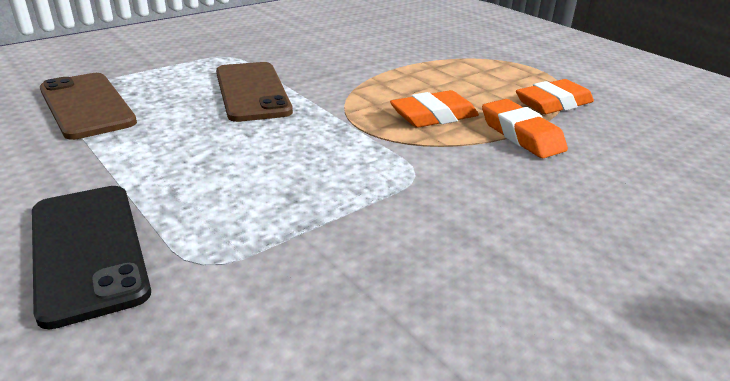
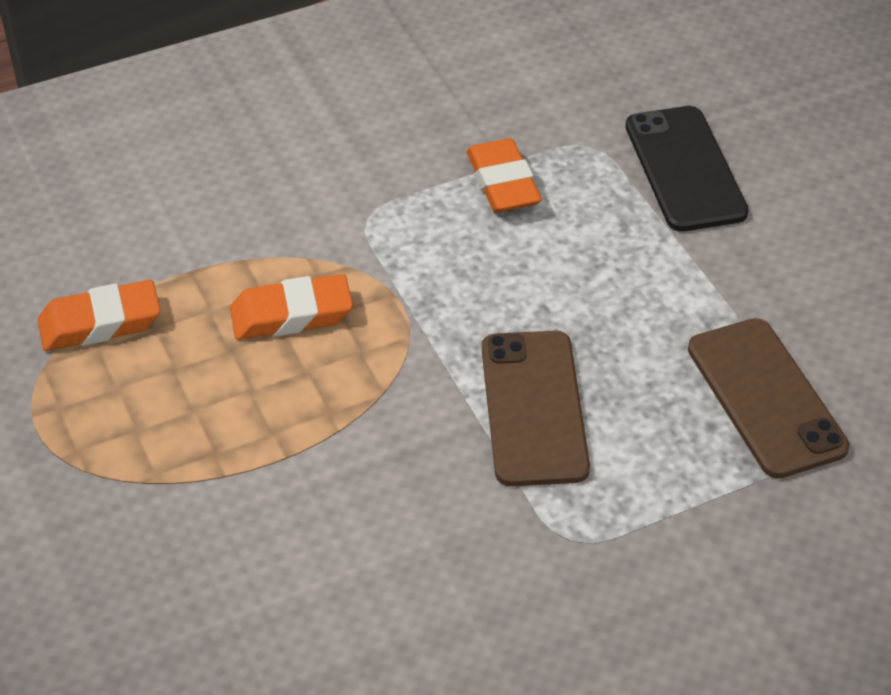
camera: 165 degrees left, 15 degrees up
(521, 135) = (201, 263): orange eraser -> orange eraser (502, 183)

